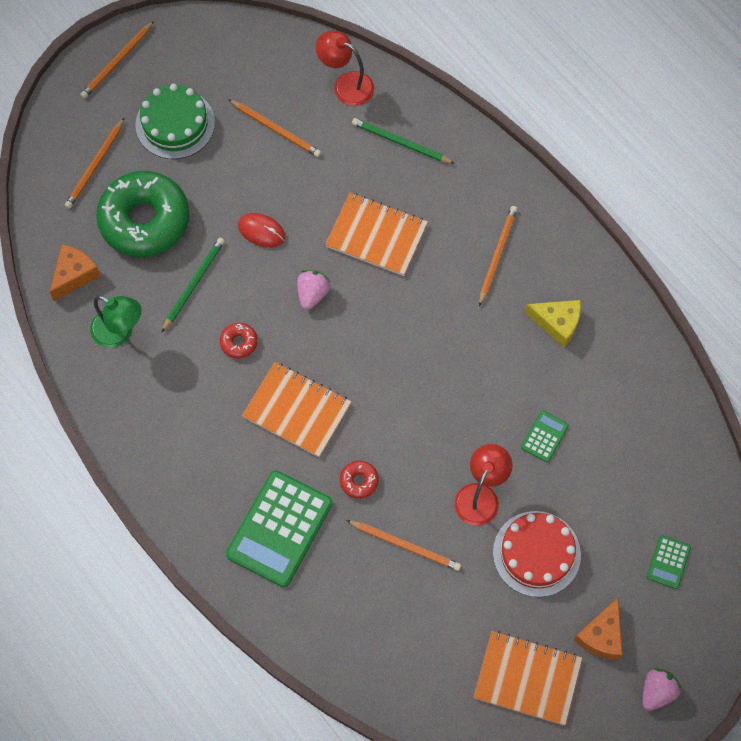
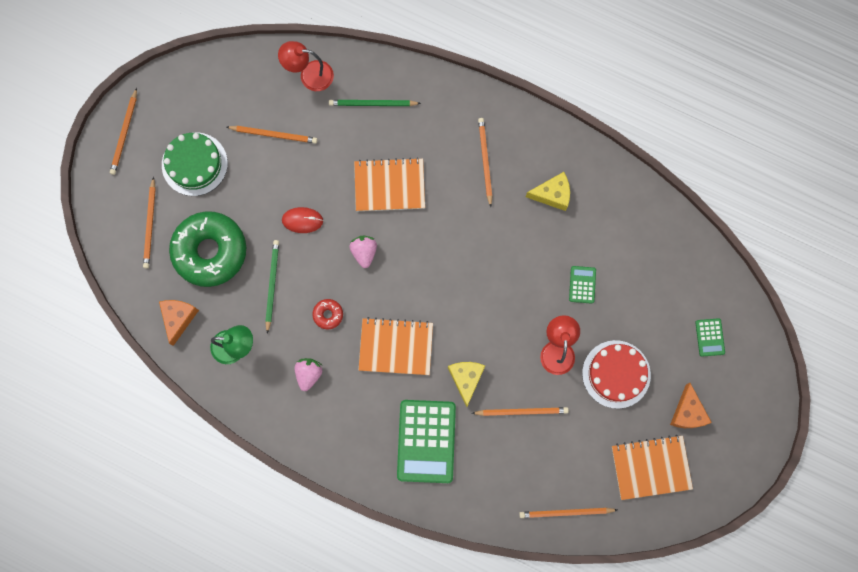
camera: 25 degrees left, 10 degrees up
(359, 481) = (466, 379): red donut -> yellow cheese
(401, 683) = (566, 512): none -> orange pencil
(657, 691) = (743, 434): pink strawberry -> pink strawberry (309, 374)

